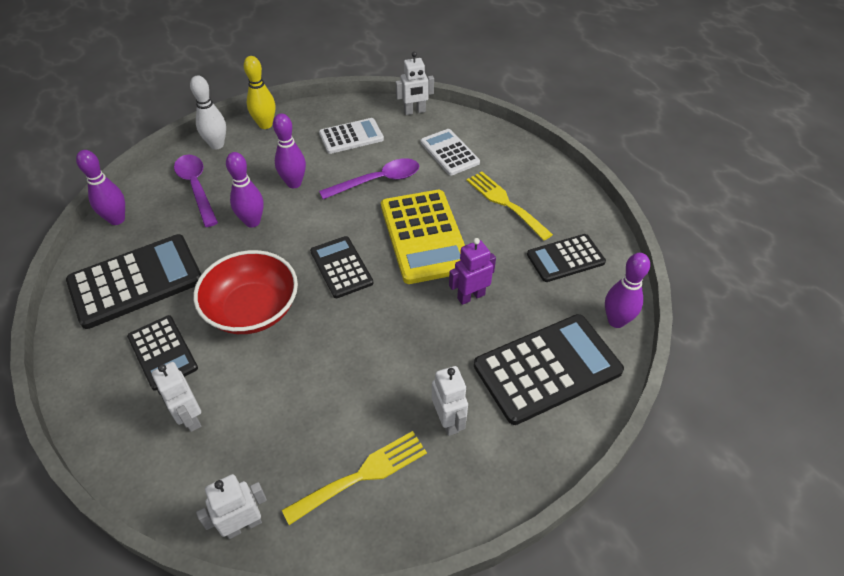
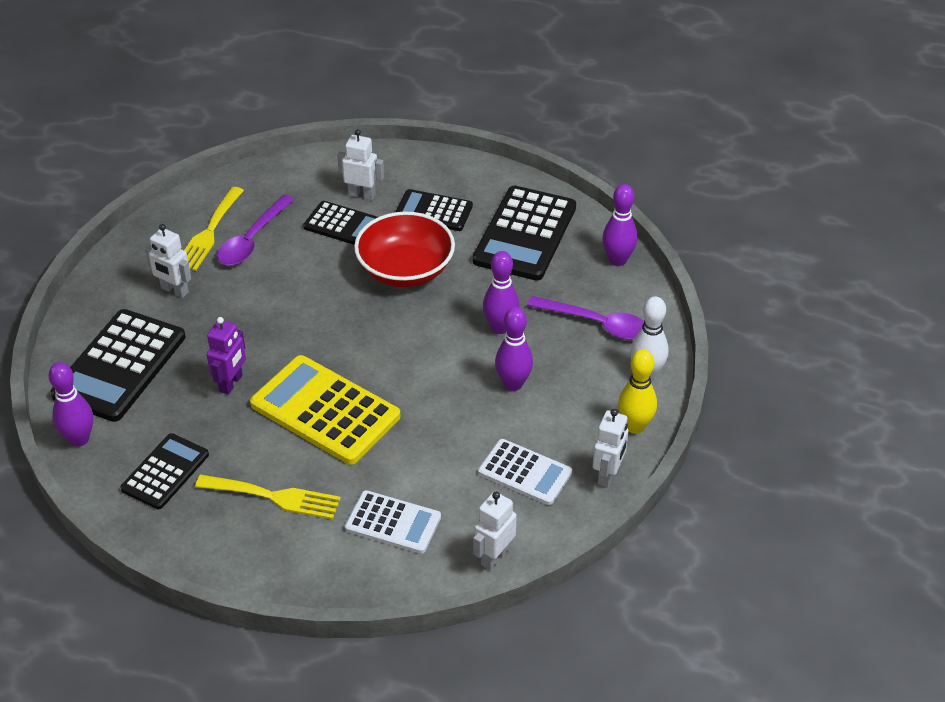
camera: 140 degrees right, 5 degrees down
(243, 525) = (261, 175): white robot -> white robot (608, 475)
(341, 267) = (372, 339): black calculator -> black calculator (343, 225)
(351, 136) = (525, 472): white calculator -> white calculator turned 90 degrees counterclockwise
(378, 181) = (433, 439): purple spoon -> purple spoon (252, 240)

